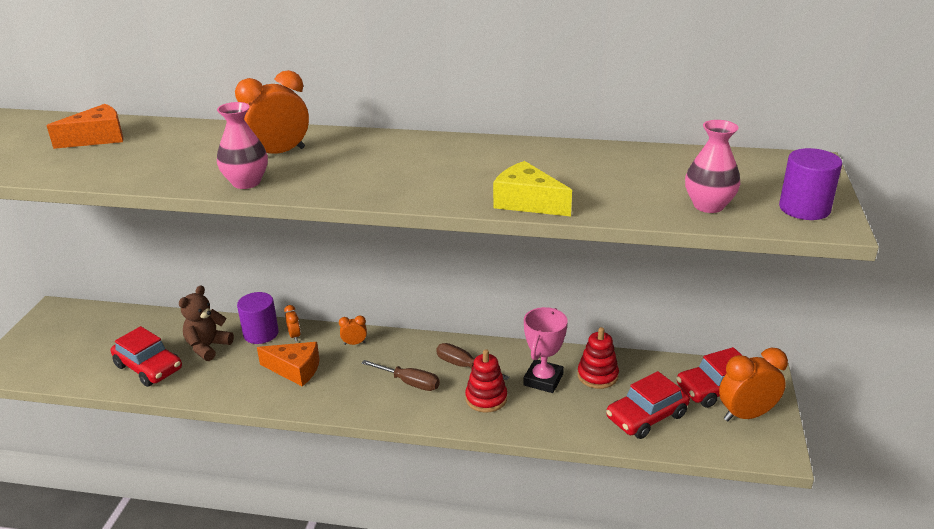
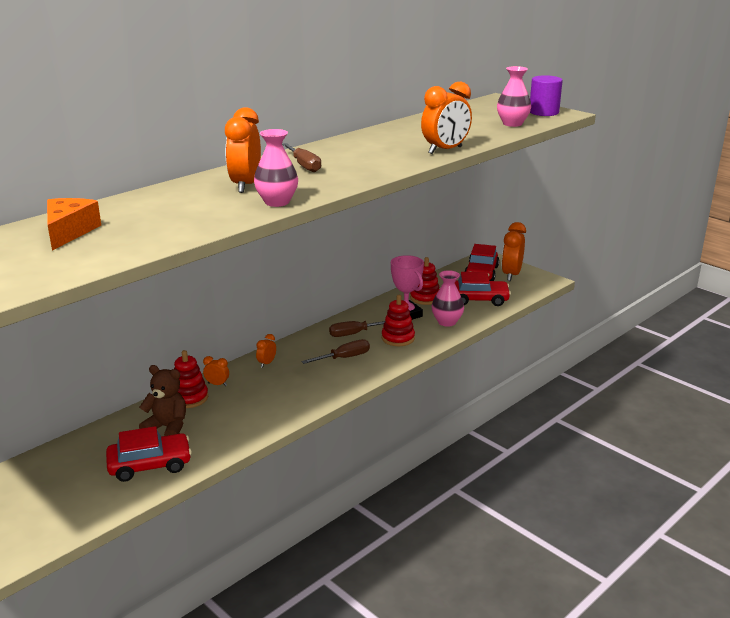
camera: 55 degrees left, 5 degrees down
(208, 347) = (167, 427): brown teddy bear -> brown teddy bear turned 135 degrees clockwise
(261, 333) = (189, 398): purple cylinder -> red stacking toy
(295, 370) = (262, 396): orange cheese -> none
(370, 155) = (304, 165): none -> brown screwdriver
(527, 202) = (445, 150): yellow cheese -> orange clock
(562, 416) = (447, 322): none -> pink vase
(646, 416) = (478, 299): red car -> red car turned 90 degrees counterclockwise

